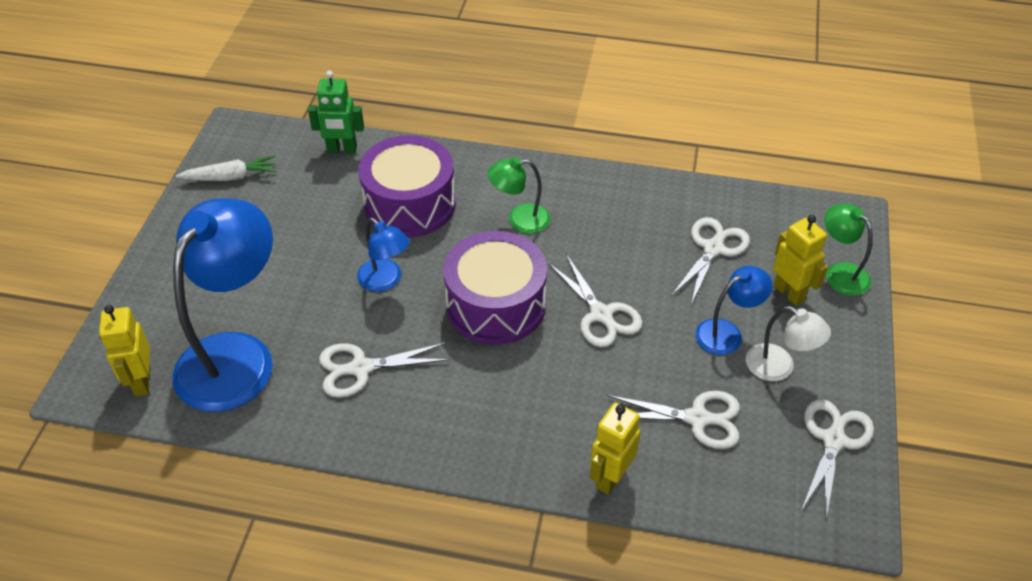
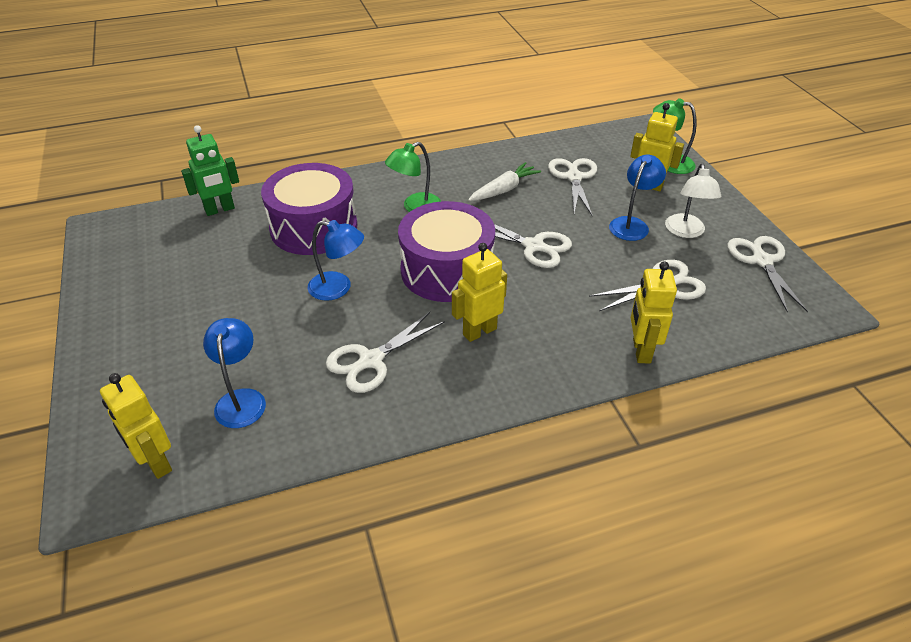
camera: 30 degrees left, 5 degrees down
(230, 177) = (124, 263): white carrot -> white carrot (503, 190)
(236, 355) = (241, 399): blue lamp -> blue lamp, size x0.48
(475, 384) = (479, 331): none -> yellow robot
(779, 367) = (685, 232): white lamp -> white lamp turned 90 degrees clockwise

